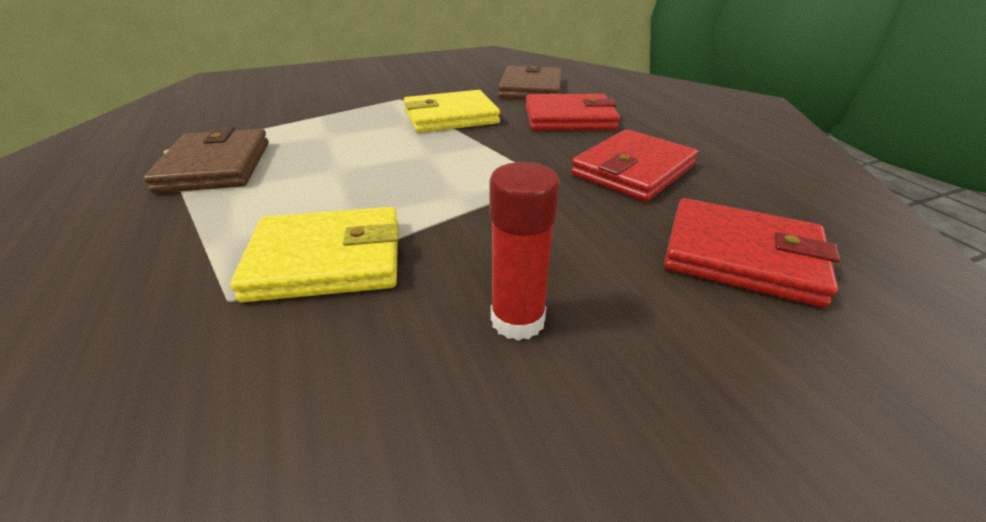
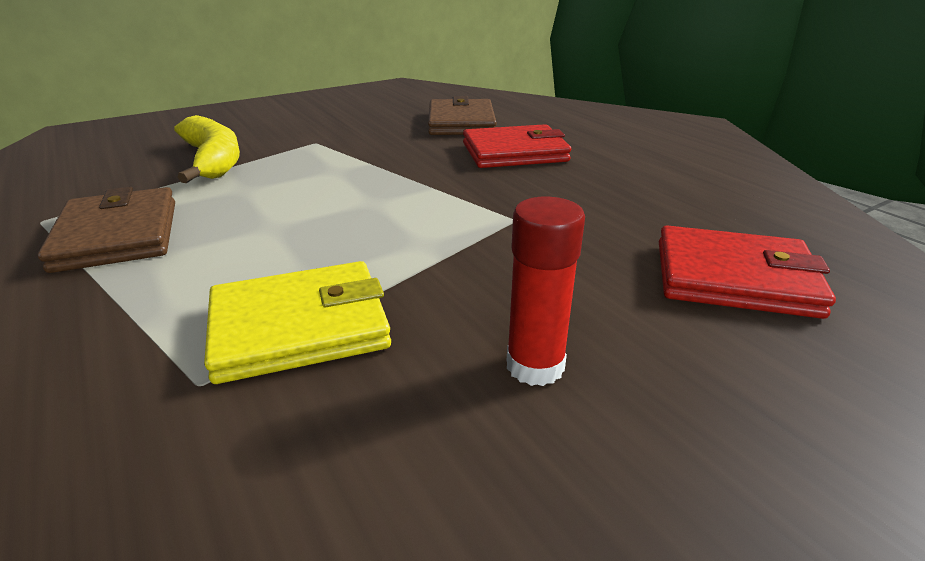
camera: 10 degrees left, 5 degrees down
(312, 109) = (213, 160): none -> yellow banana
(450, 117) = (382, 159): yellow wallet -> none
(633, 170) = (600, 202): red wallet -> none

